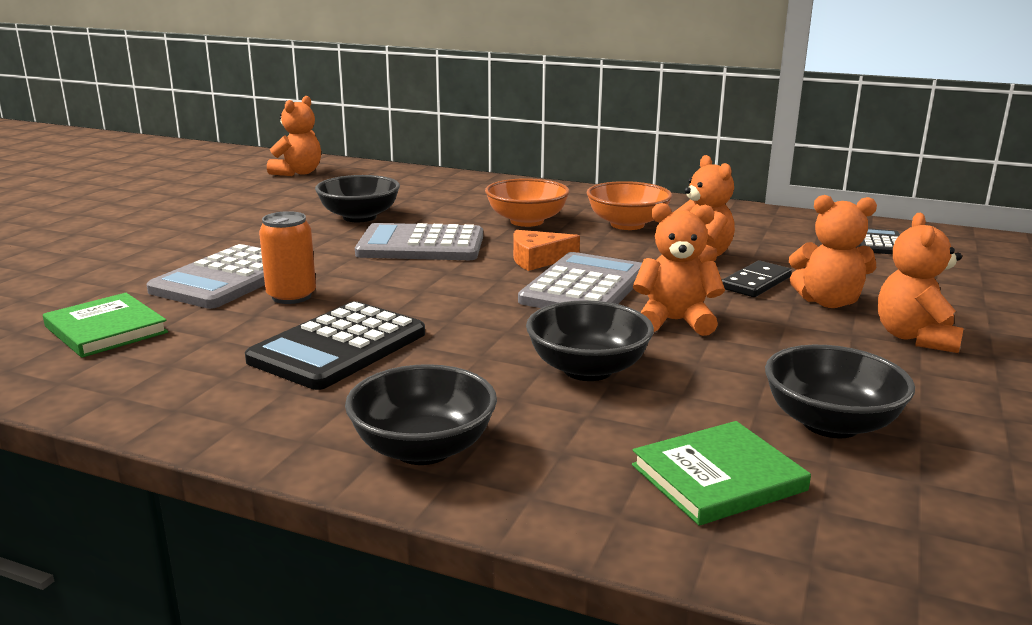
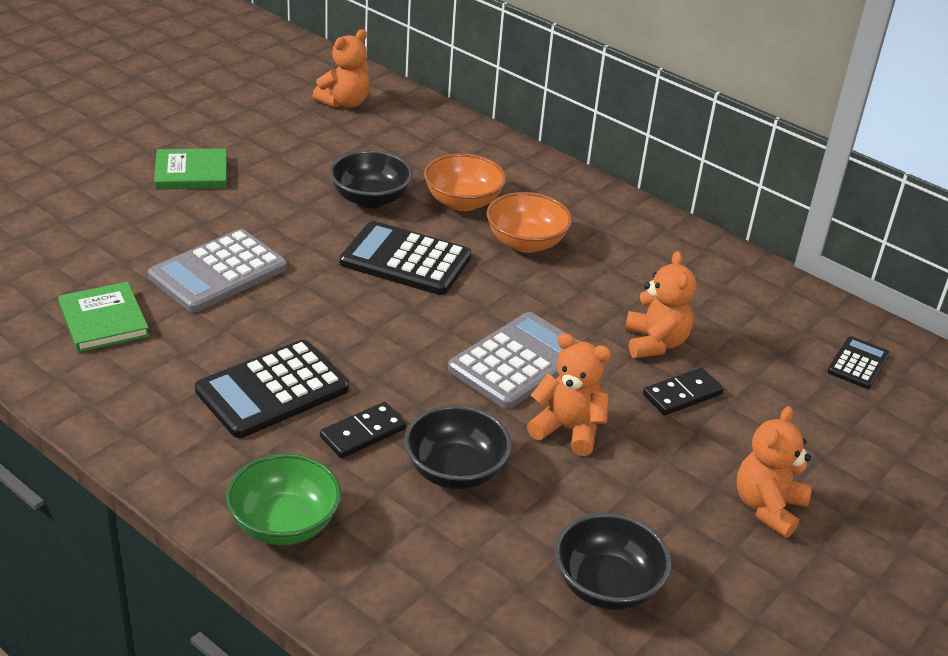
camera: 15 degrees right, 15 degrees up
(291, 296) = (261, 311): orange can -> none
(421, 245) = (405, 260): grey calculator -> black calculator
(423, 449) = (284, 524): black bowl -> green bowl
(464, 360) = (363, 433): none -> black domino
(538, 259) = (501, 308): orange cheese -> none
(627, 224) = (622, 271): orange bowl -> orange bowl (463, 202)
(718, 477) = (479, 613): green book -> green book (191, 173)
(828, 302) = (728, 439): orange teddy bear -> none

